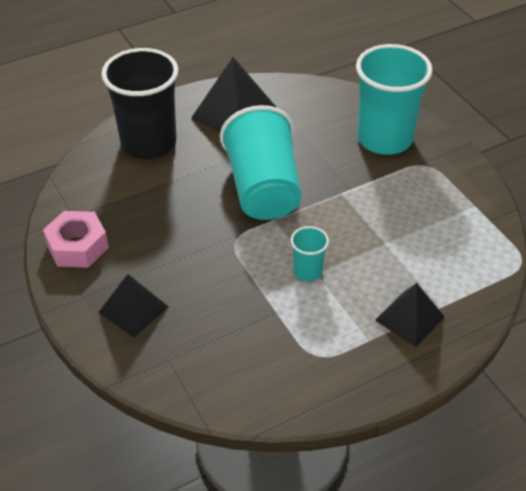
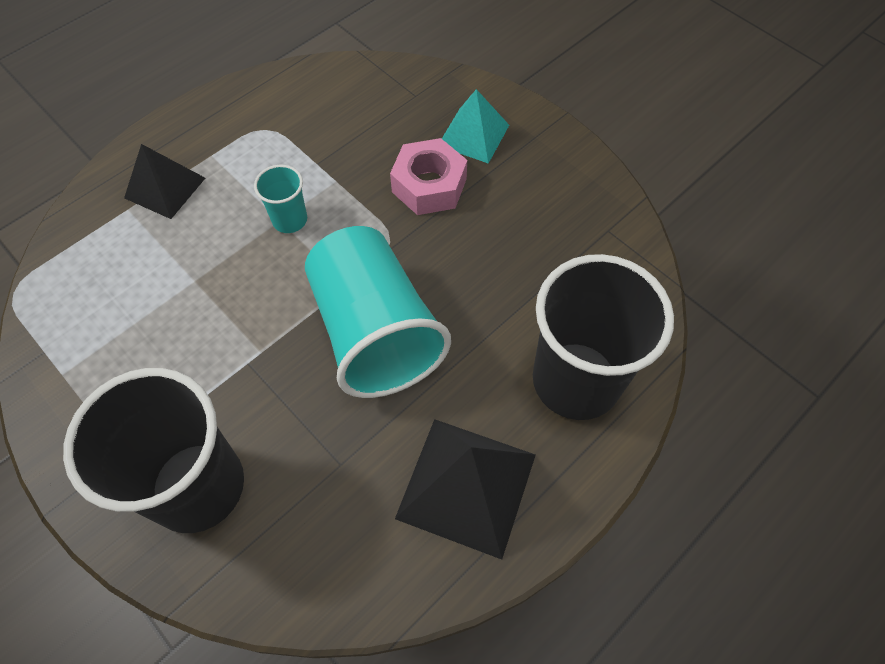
camera: 165 degrees right, 15 degrees up
(77, 246) = (576, 192): pink nut -> pink nut (429, 185)
(133, 309) = (473, 135): black pyramid -> turquoise pyramid
(384, 139) = (197, 486): turquoise cup -> black cup

